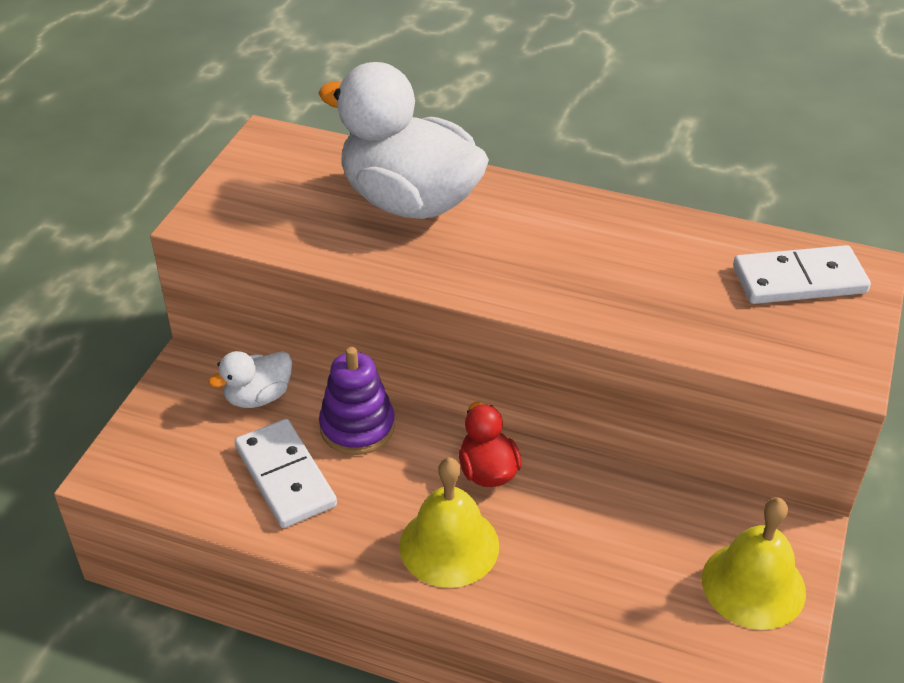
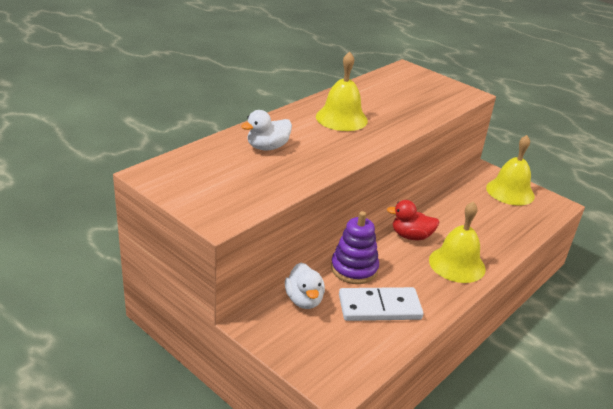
camera: 70 degrees left, 10 degrees down
(409, 201) = (267, 147): white duck -> white duck, size x0.47
(568, 243) = (341, 118): none -> yellow bell
(799, 280) = (405, 81): white domino -> none

